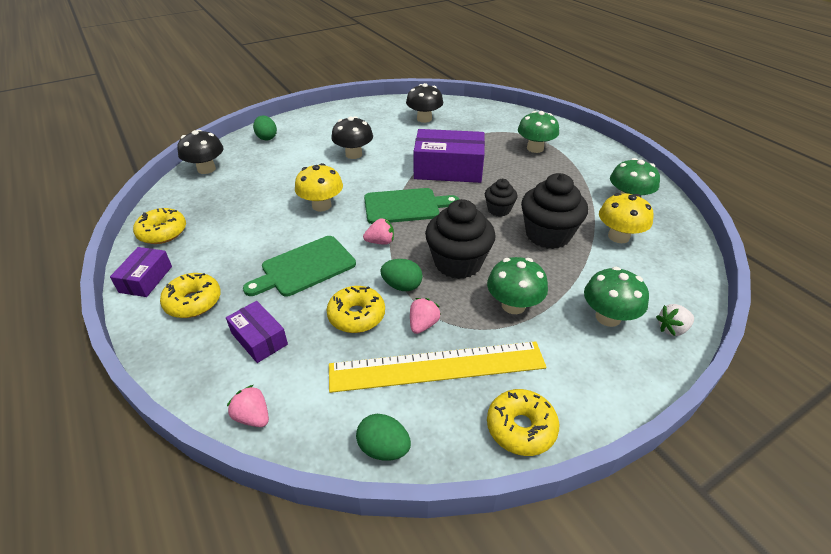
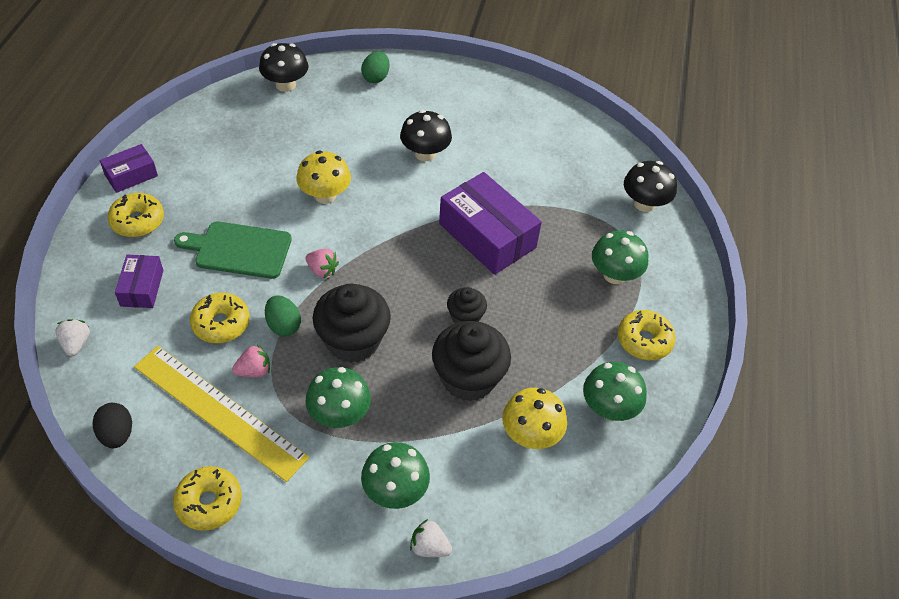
camera: 40 degrees right, 10 degrees up
(162, 232) = (185, 136): yellow donut -> yellow donut (644, 340)
(253, 417) = (76, 344): pink strawberry -> white strawberry
(384, 448) = (117, 434): green egg -> black egg
(405, 206) = (390, 249): green cutting board -> none
(424, 119) = (555, 153): black mushroom -> black mushroom (644, 204)

